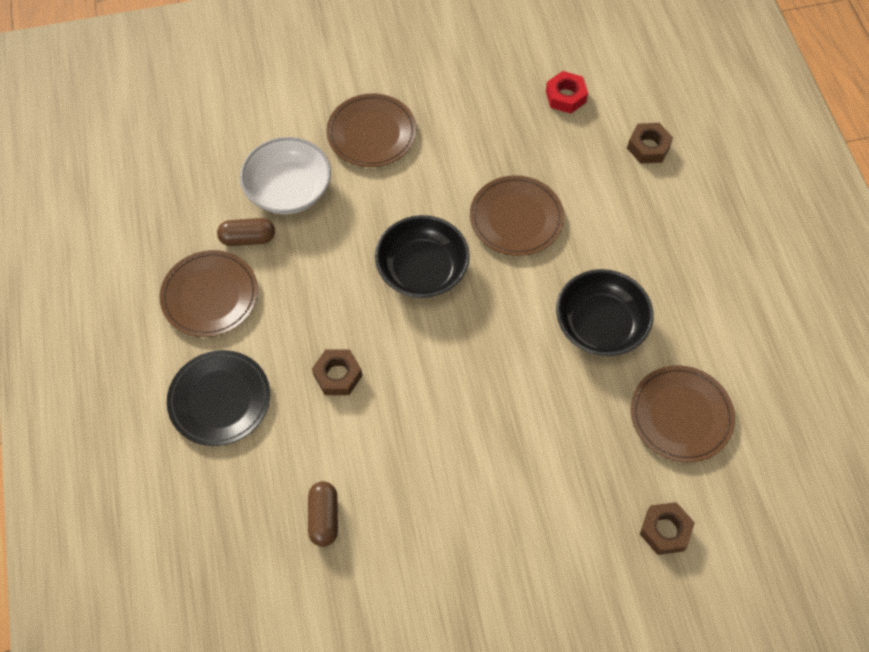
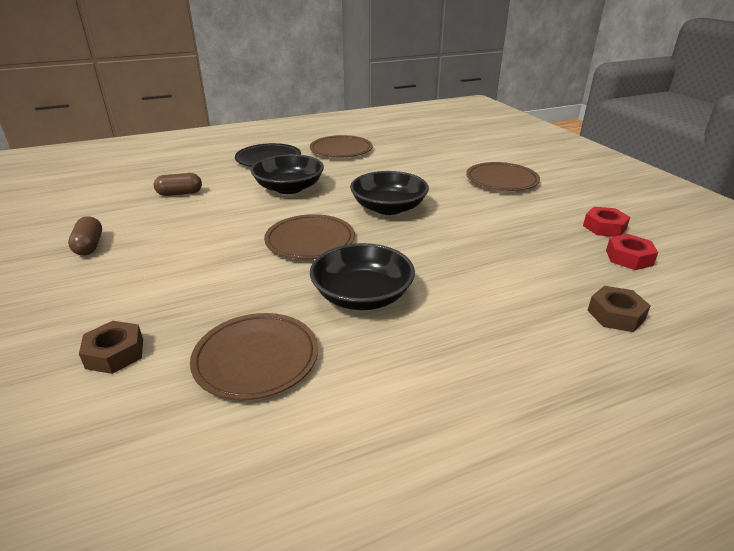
camera: 80 degrees right, 30 degrees down
(248, 238) = (387, 155): brown capsule -> brown capsule (89, 246)
(289, 189) = (432, 161): white bowl -> none
(338, 375) = (289, 188): brown nut -> black bowl
(506, 88) = (604, 227): none -> red nut
(516, 218) = (462, 242): brown plate -> brown plate (310, 241)

